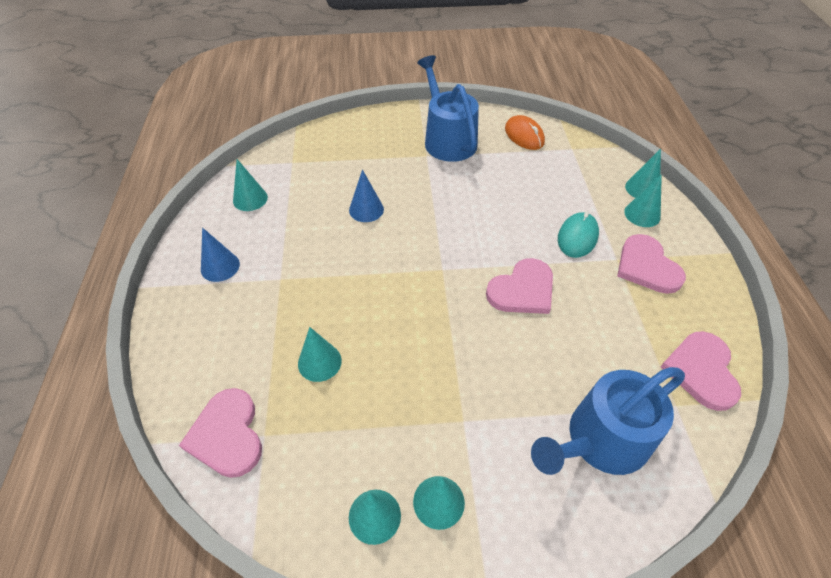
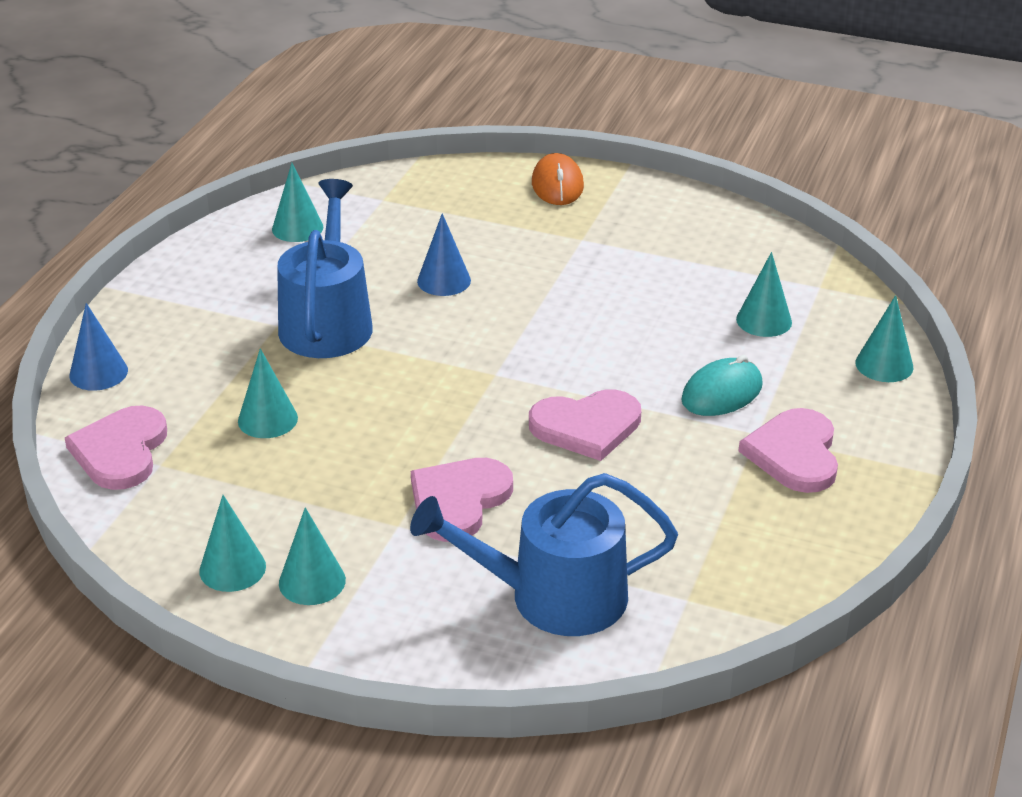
camera: 25 degrees right, 15 degrees down
(220, 266) = (212, 291): blue cone -> blue cone (98, 373)
(447, 139) = (631, 227): blue watering can -> blue watering can (327, 322)
(524, 136) = (757, 251): orange mouse -> orange mouse (557, 185)
(642, 214) = (851, 394): turquoise cone -> turquoise cone (764, 320)
(701, 371) = (758, 579): pink heart -> pink heart (458, 500)

